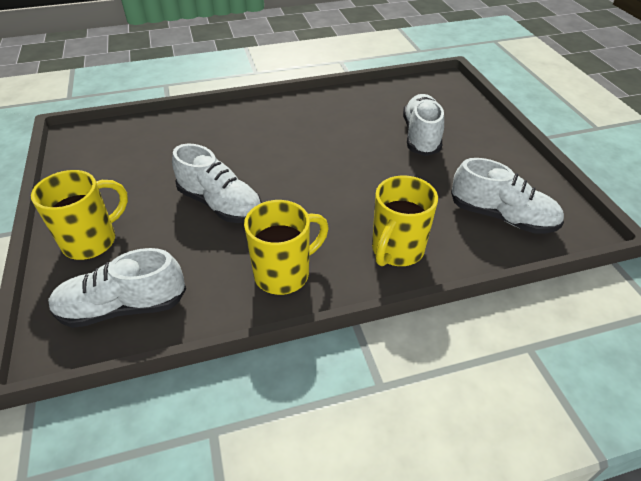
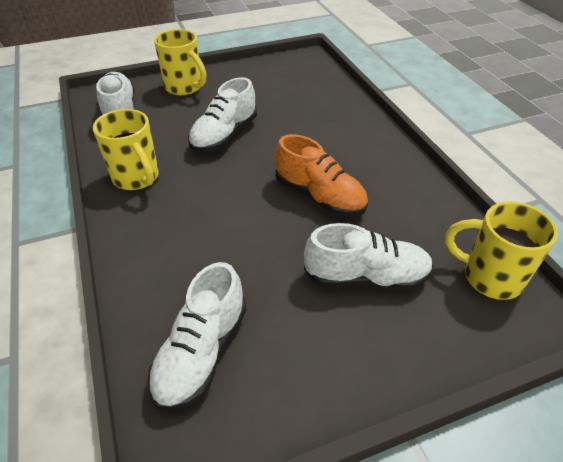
camera: 85 degrees right, 0 degrees up
(331, 148) = (319, 196): none -> orange shoe
(396, 251) = (154, 249): yellow mug -> yellow mug (489, 277)

